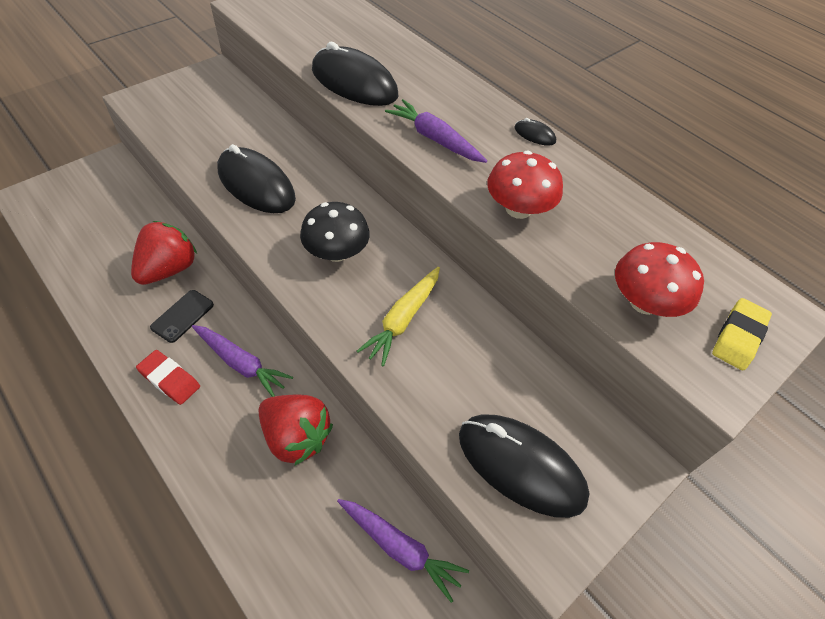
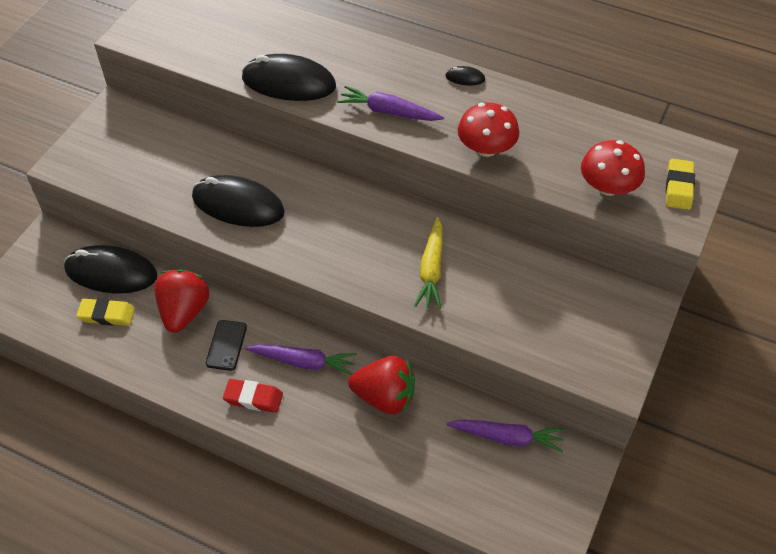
camera: 20 degrees left, 0 degrees up
(103, 245) = (107, 315): none -> yellow eraser
(336, 252) = (346, 237): black mushroom -> none
(521, 466) = (571, 337): black mouse -> black mouse (111, 272)

